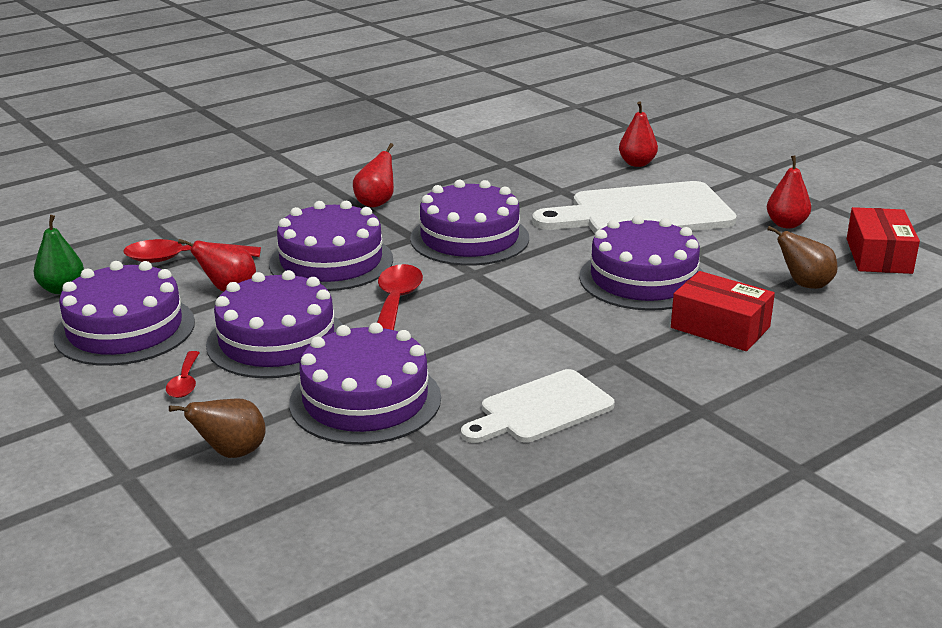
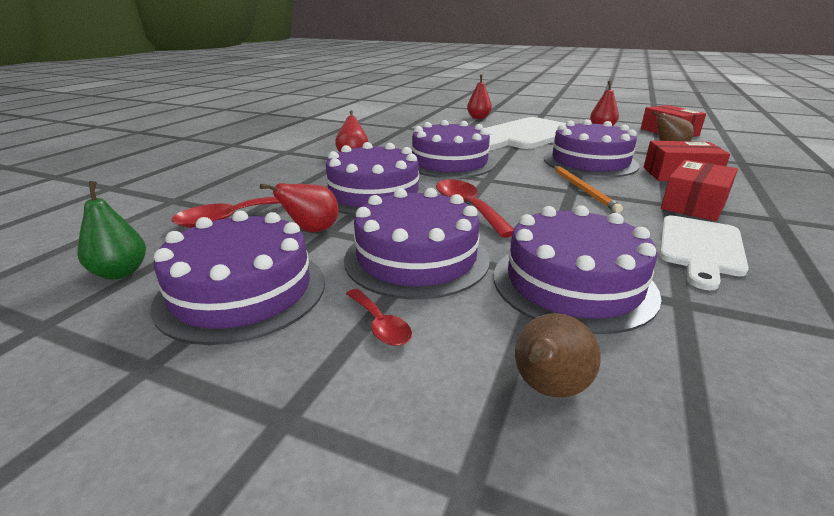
camera: 30 degrees left, 0 degrees up
(554, 316) = (583, 190): none -> orange pencil
(645, 367) = (694, 204): none -> red box

